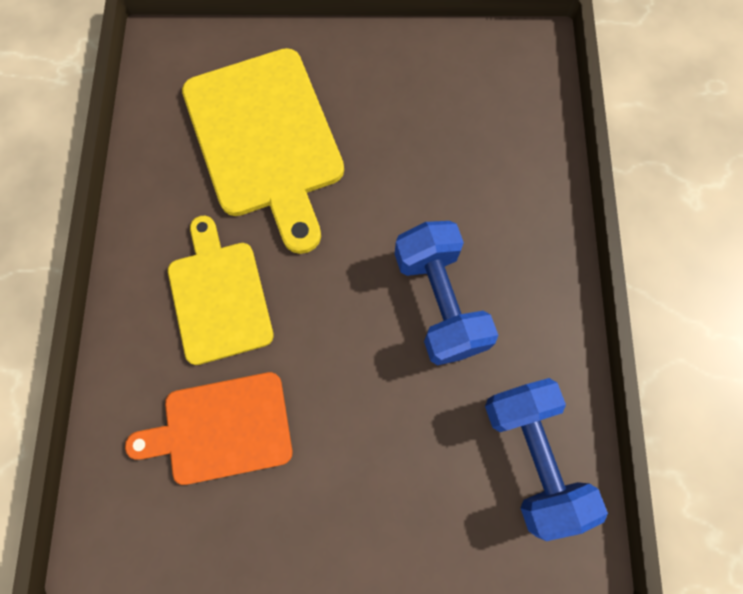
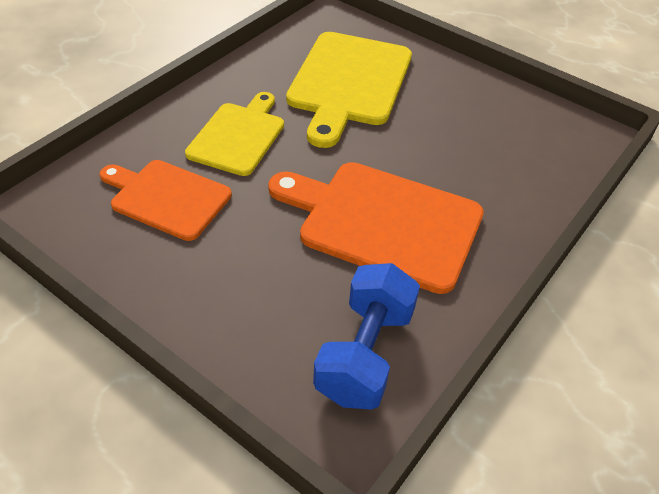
camera: 35 degrees right, 25 degrees down
(439, 302) = (383, 223): blue dumbbell -> orange cutting board

